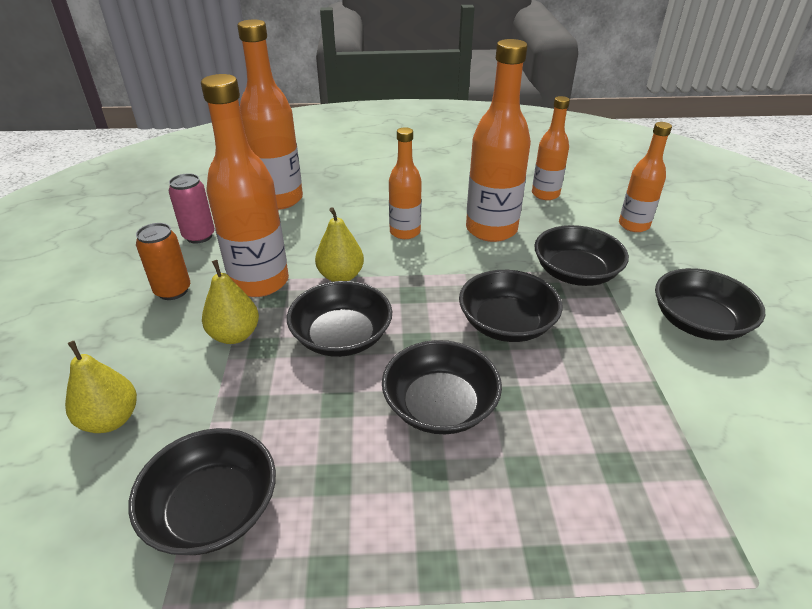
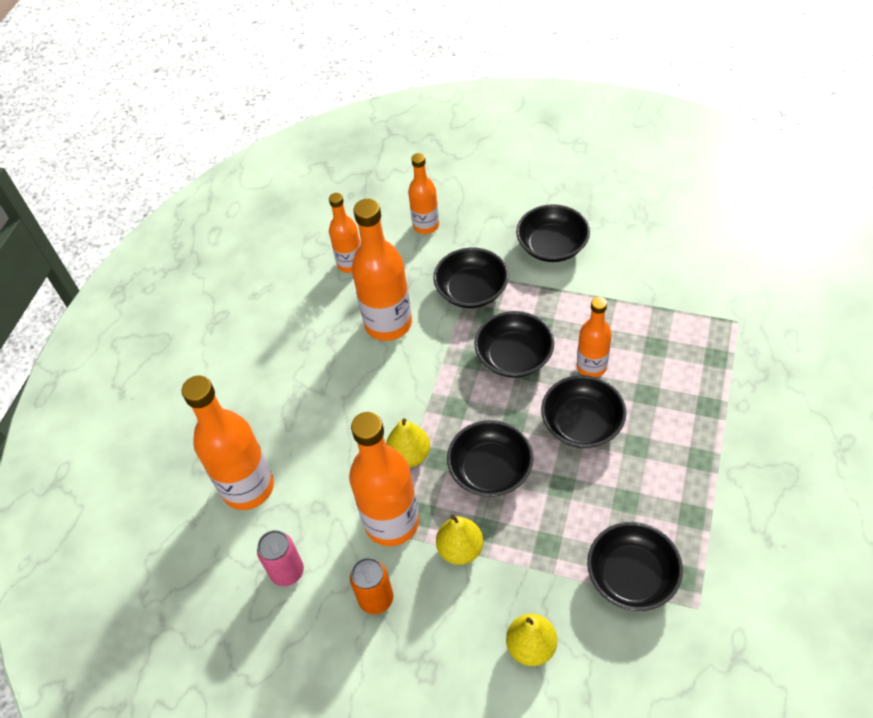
camera: 65 degrees left, 15 degrees up
(405, 232) = (362, 389): orange bottle -> orange bottle (591, 366)

